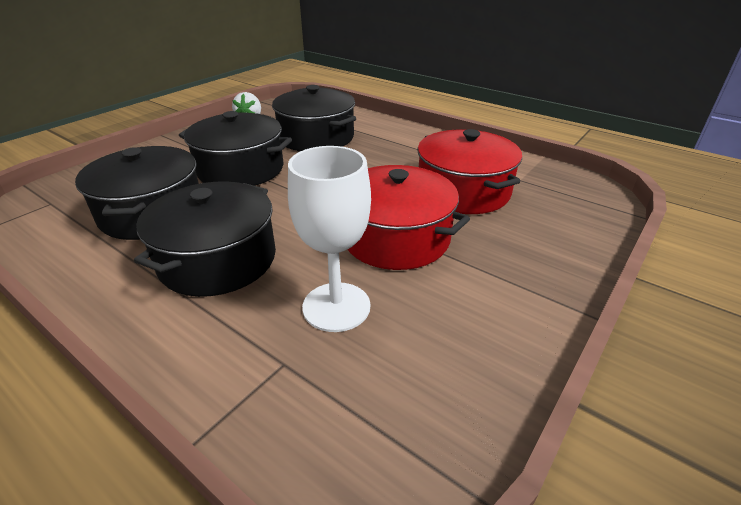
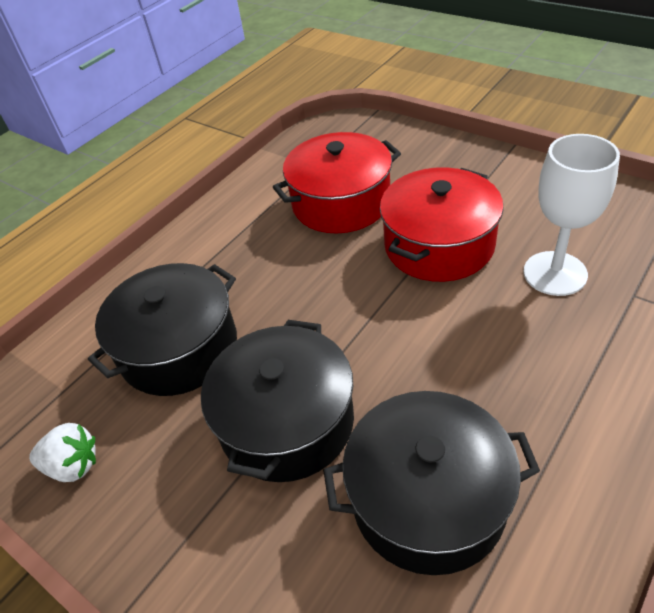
camera: 85 degrees left, 10 degrees up
(218, 260) = (515, 381): black pot -> none

